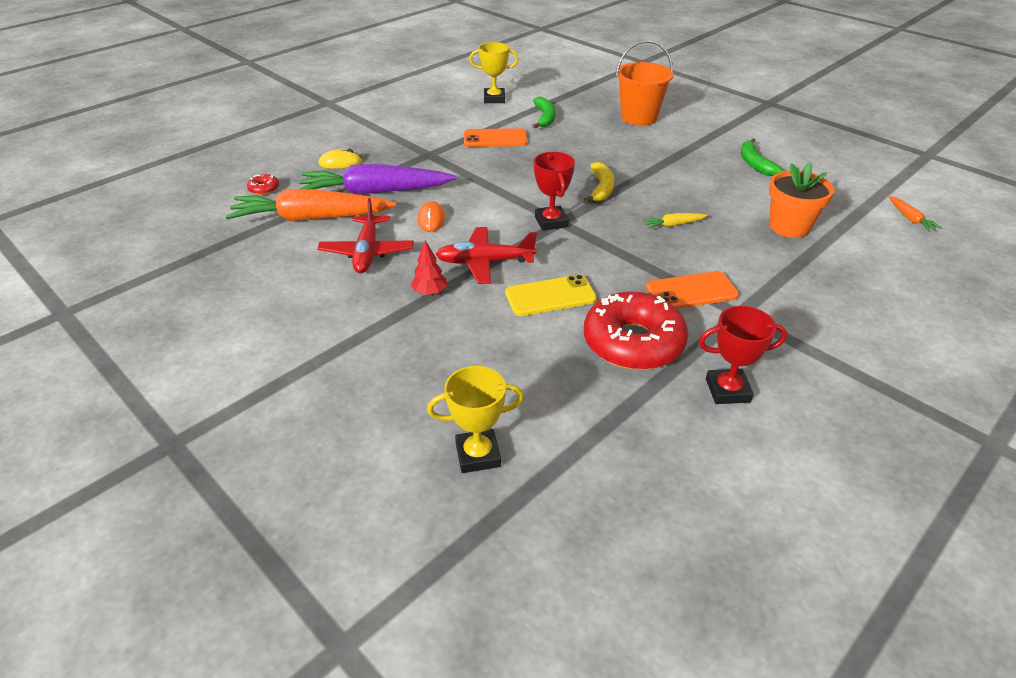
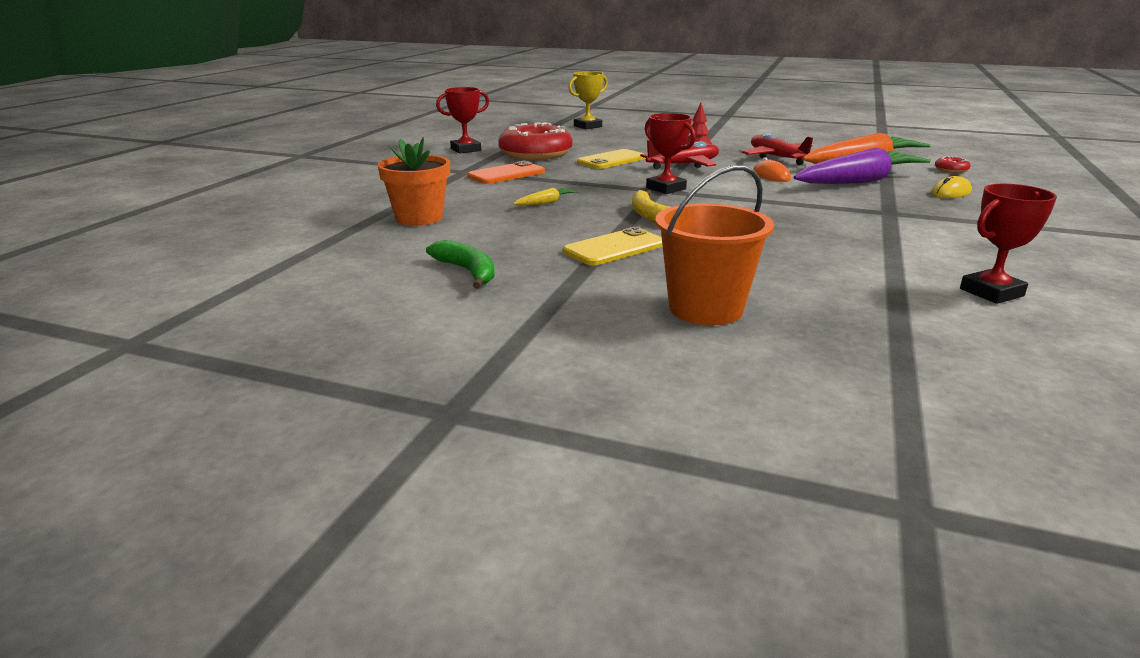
camera: 155 degrees right, 15 degrees down
(494, 99) = (991, 292): yellow trophy -> red trophy
(495, 139) = (856, 239): orange phone -> none
(545, 118) = (850, 277): green banana -> none
(653, 163) = (615, 248): none -> yellow phone
(910, 219) = (259, 246): orange carrot -> none

